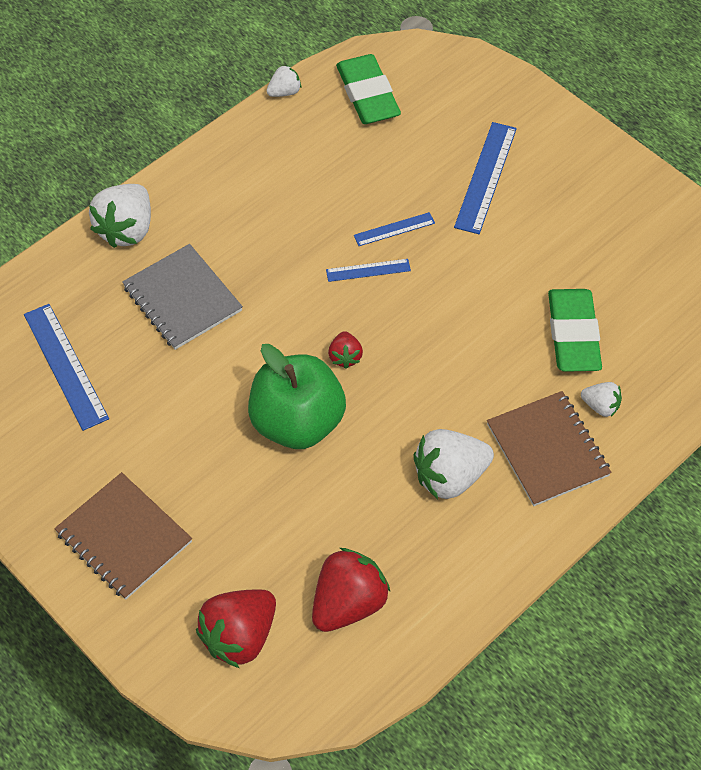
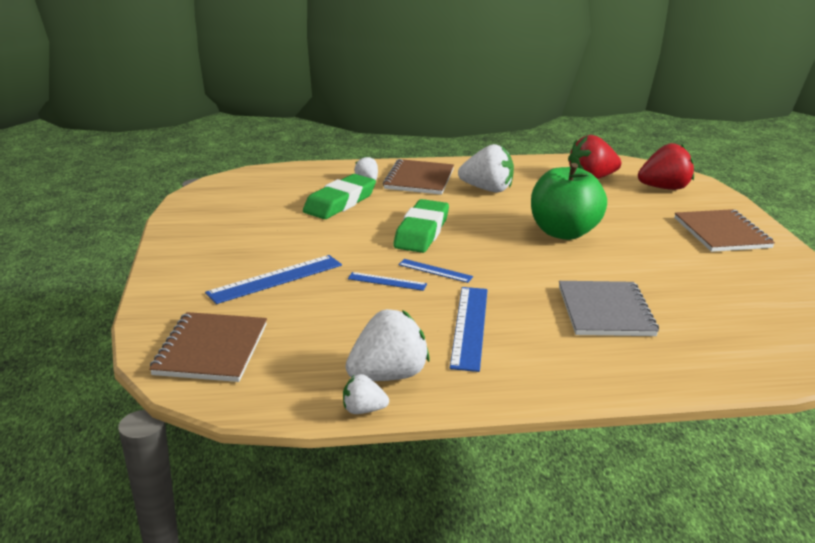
camera: 145 degrees left, 30 degrees down
(65, 366) = (736, 313): blue ruler -> blue ruler (470, 326)
(127, 229) = (630, 372): white strawberry -> white strawberry (388, 376)
(345, 357) = (500, 243): red strawberry -> none
(368, 95) = (286, 369): green eraser -> green eraser (421, 232)
(437, 82) = (211, 349): none -> brown notebook

